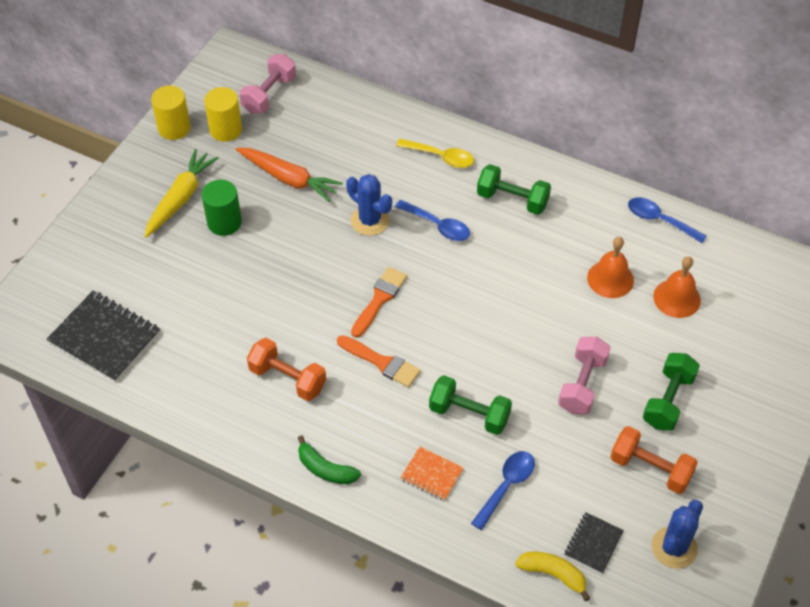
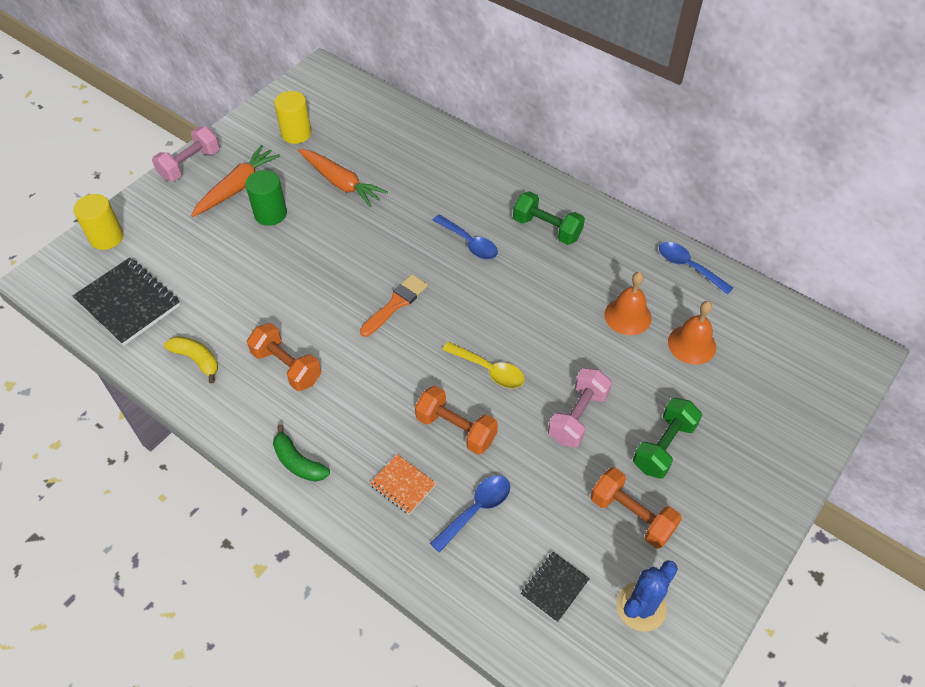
camera: 10 degrees right, 0 degrees up
(174, 128) = (251, 126): yellow cylinder -> yellow cylinder (106, 237)
(180, 198) = (237, 187): yellow carrot -> orange carrot
(269, 94) = (344, 109): pink dumbbell -> pink dumbbell (190, 165)
(370, 220) = (406, 230): blue cactus -> none
(382, 362) = (382, 364): orange brush -> none
(441, 157) = (487, 182): yellow spoon -> yellow spoon (489, 370)
(469, 414) = (456, 429): green dumbbell -> orange dumbbell
(553, 574) = (504, 614): yellow banana -> yellow banana (197, 360)

